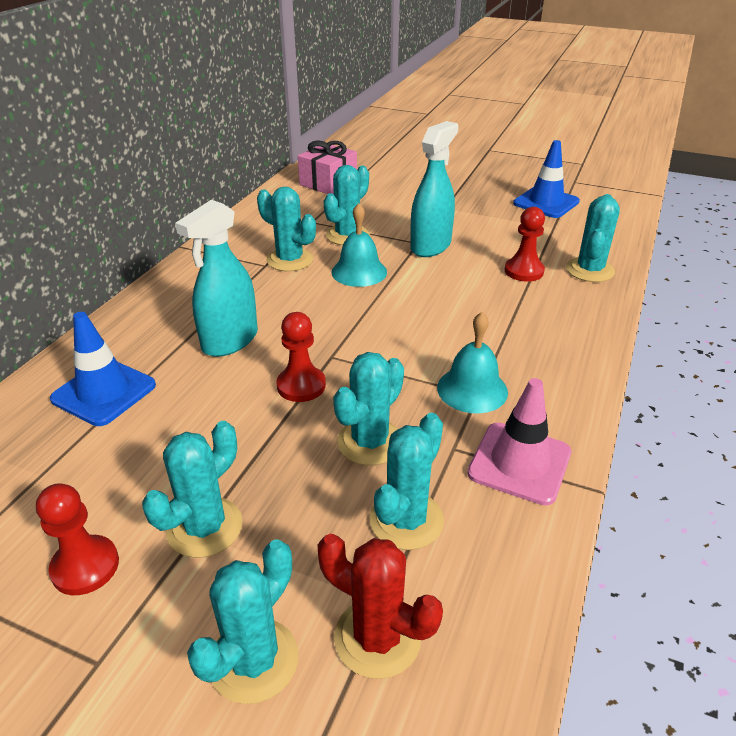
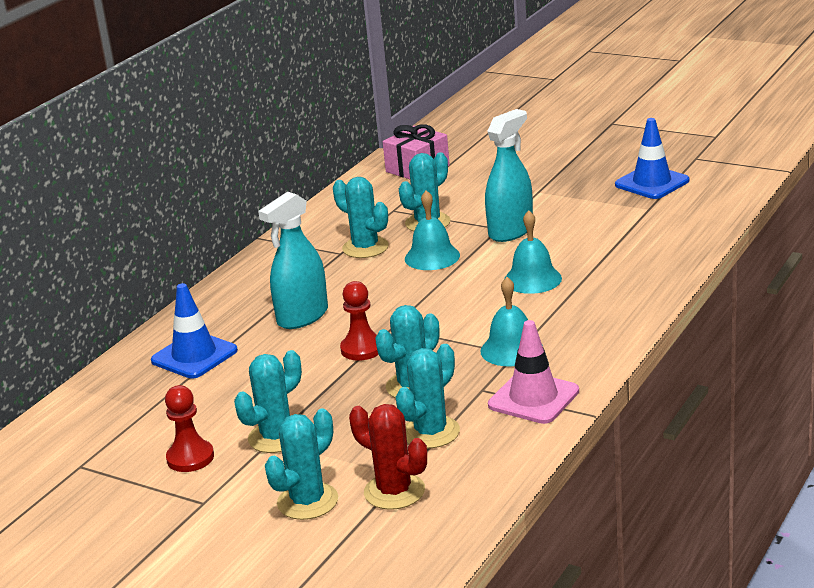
camera: 10 degrees right, 10 degrees down
(468, 300) = (532, 279): none -> turquoise bell
(524, 271) = (598, 252): red pawn -> none
(589, 270) = (666, 250): turquoise cactus -> none

